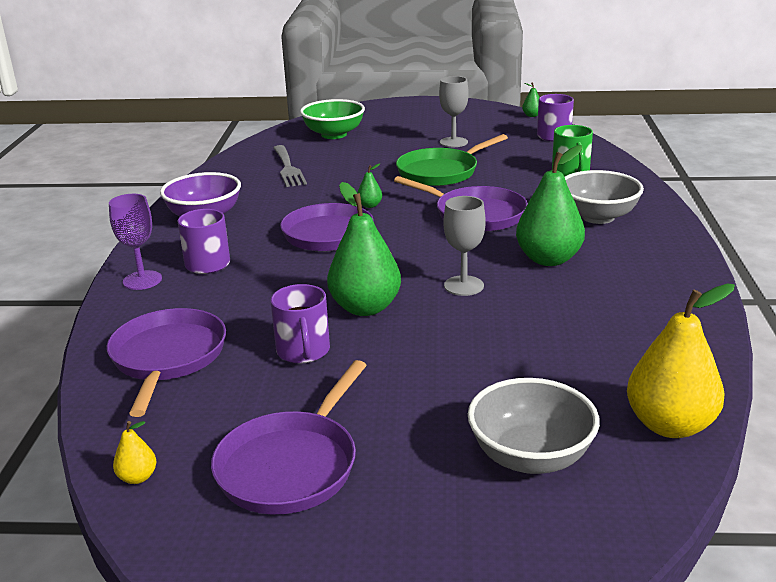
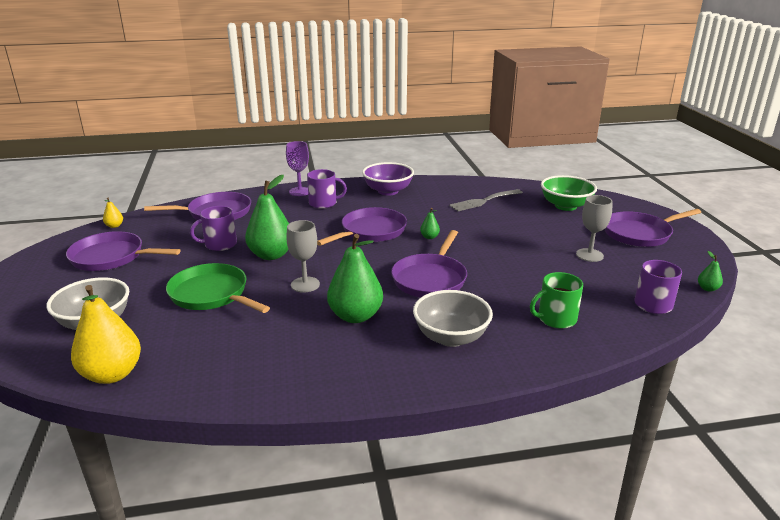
camera: 75 degrees right, 0 degrees up
(418, 118) = (639, 233): none -> purple pan
(441, 172) = (513, 256): green pan -> green pan (212, 294)

